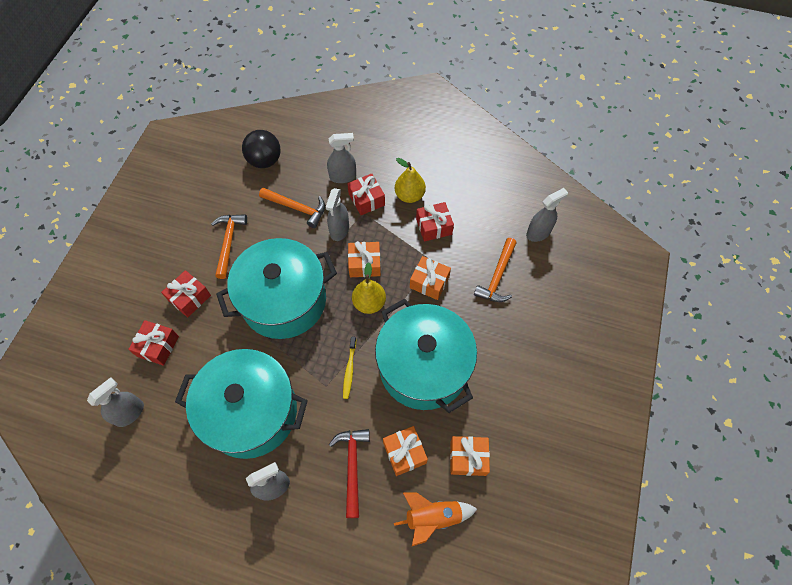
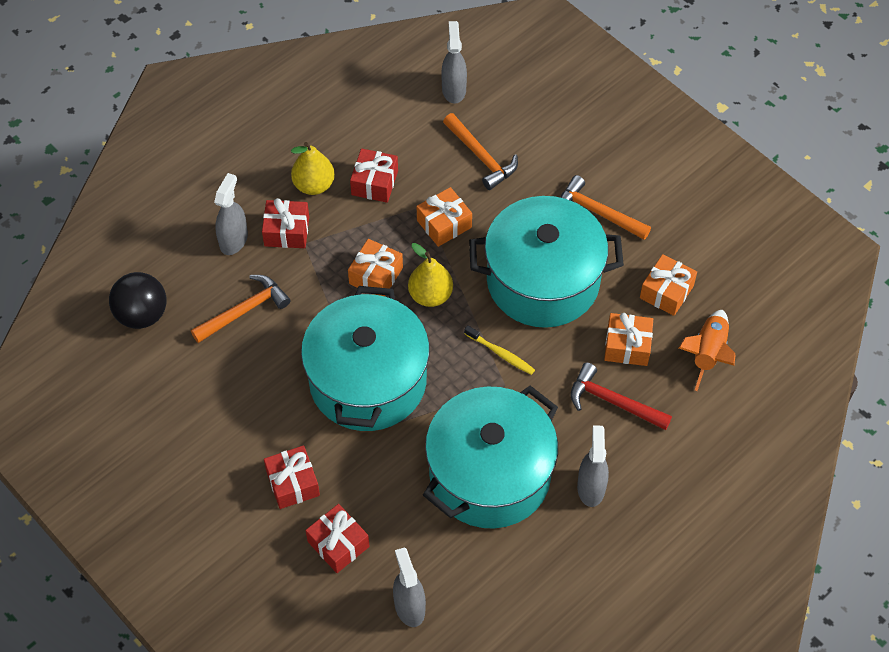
camera: 60 degrees left, 5 degrees down
(228, 243) = (241, 408): orange hammer -> orange hammer (598, 213)
(339, 230) = (310, 280): grey spray bottle -> none

